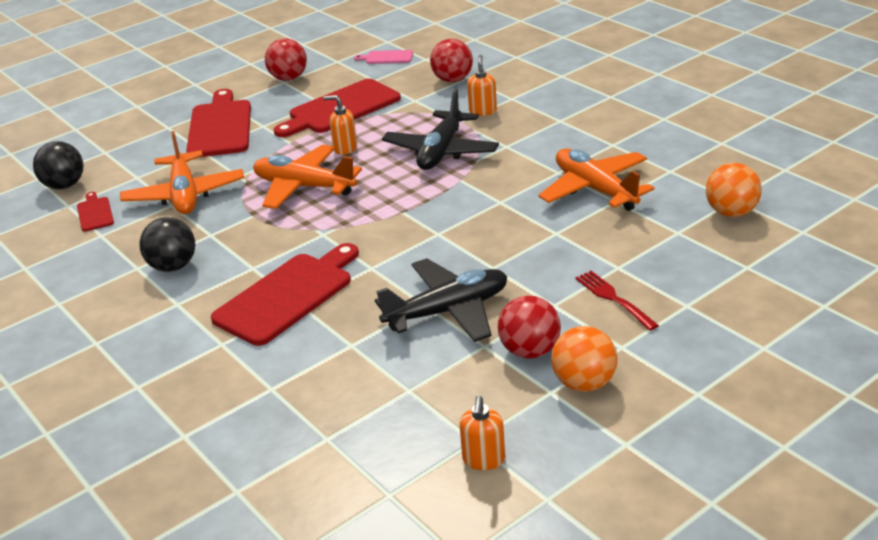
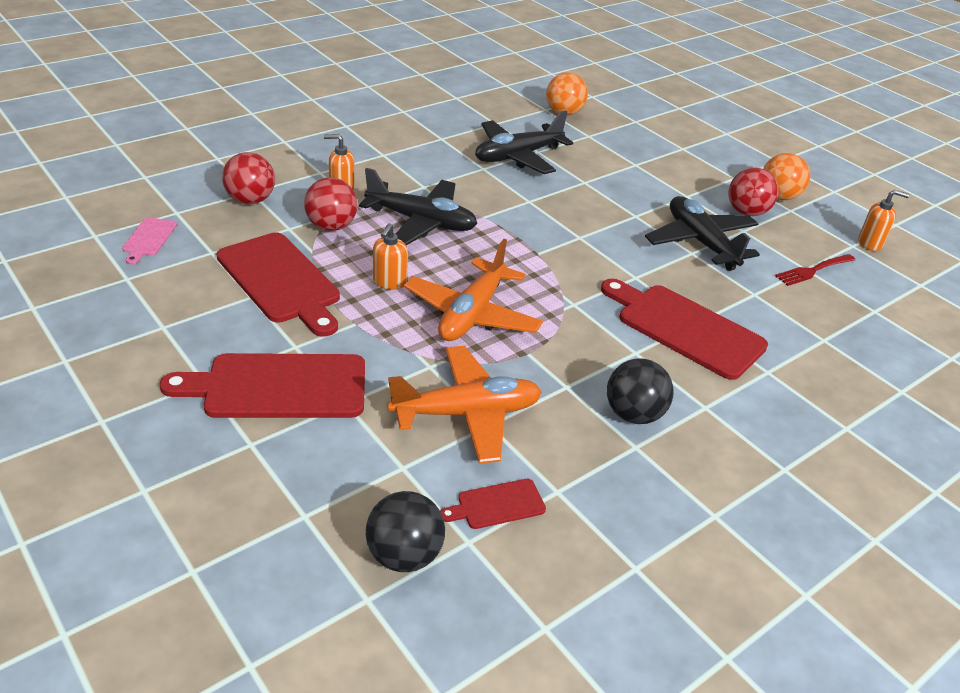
camera: 95 degrees left, 5 degrees up
(288, 78) = (154, 322): red ball -> red ball (331, 226)
(595, 189) = (517, 156): orange plane -> black plane
(613, 298) = (677, 172): red fork -> red fork (813, 270)

